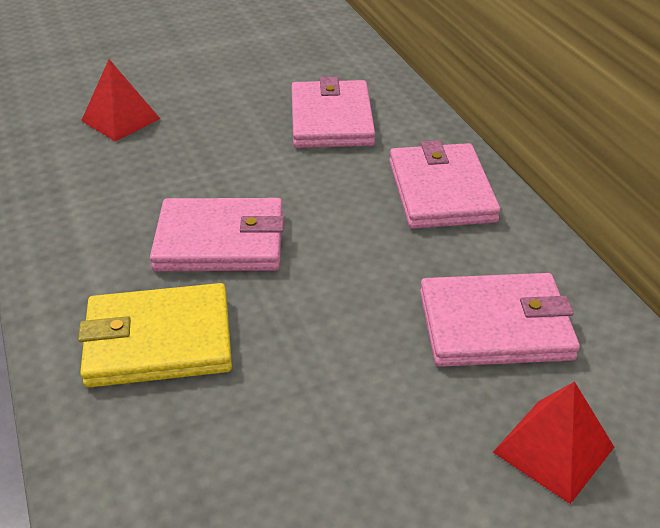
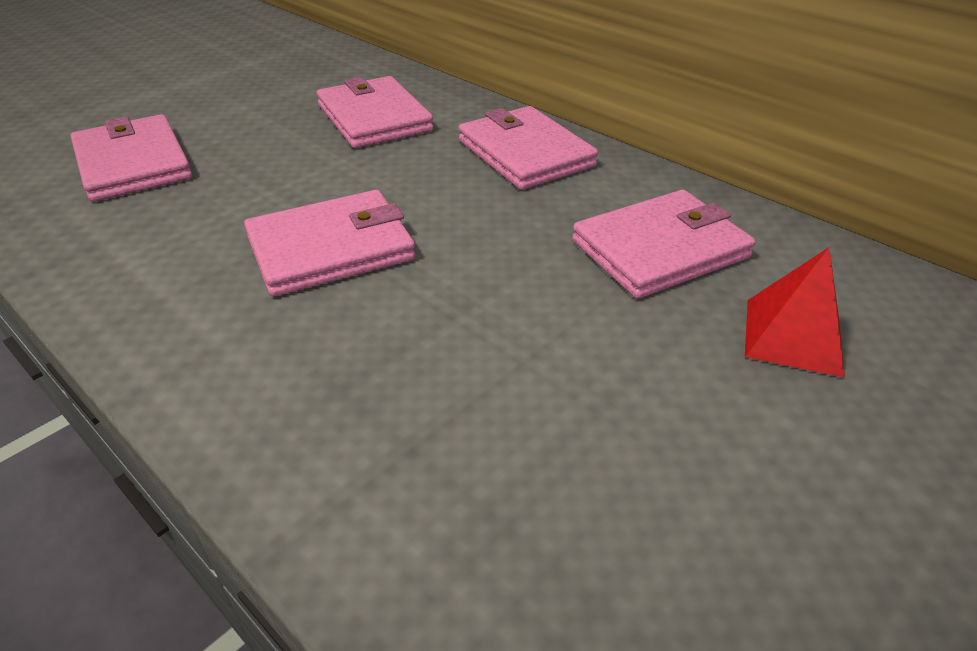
camera: 25 degrees left, 0 degrees up
(120, 119) = (133, 163): red pyramid -> pink wallet
(158, 340) = (326, 364): yellow wallet -> none

